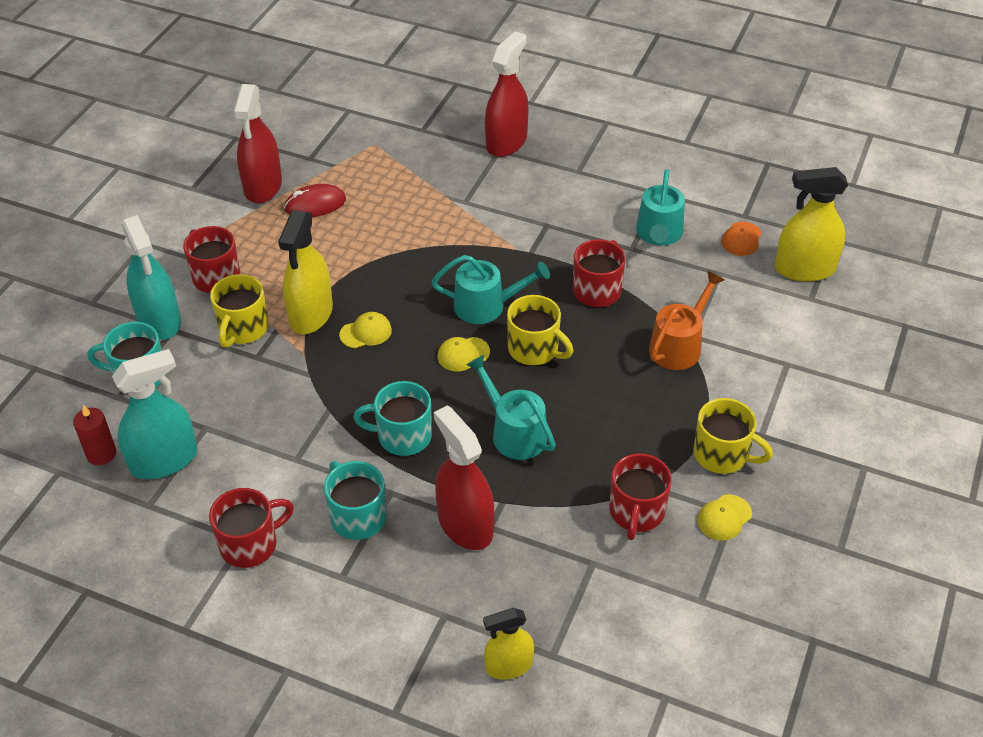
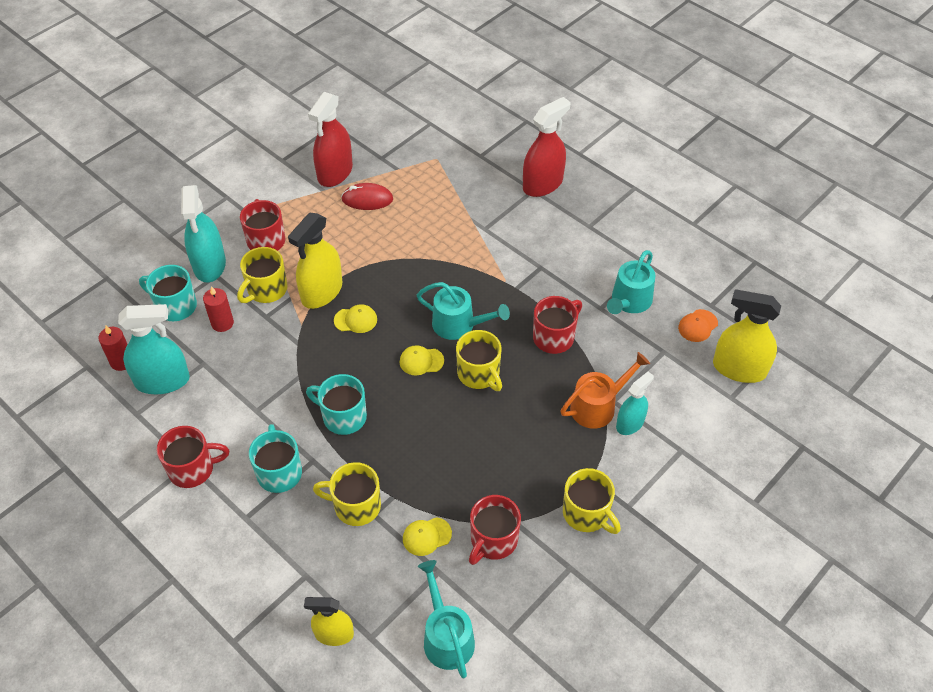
camera: 20 degrees right, 5 degrees up
(207, 378) = (222, 323): none -> red candle
(465, 524) = (356, 506): red spray bottle -> yellow mug
(514, 432) = (429, 441): turquoise watering can -> turquoise watering can (446, 637)
(721, 353) = (630, 423): none -> turquoise spray bottle
(724, 517) = (561, 569): yellow cap -> yellow cap (426, 536)

